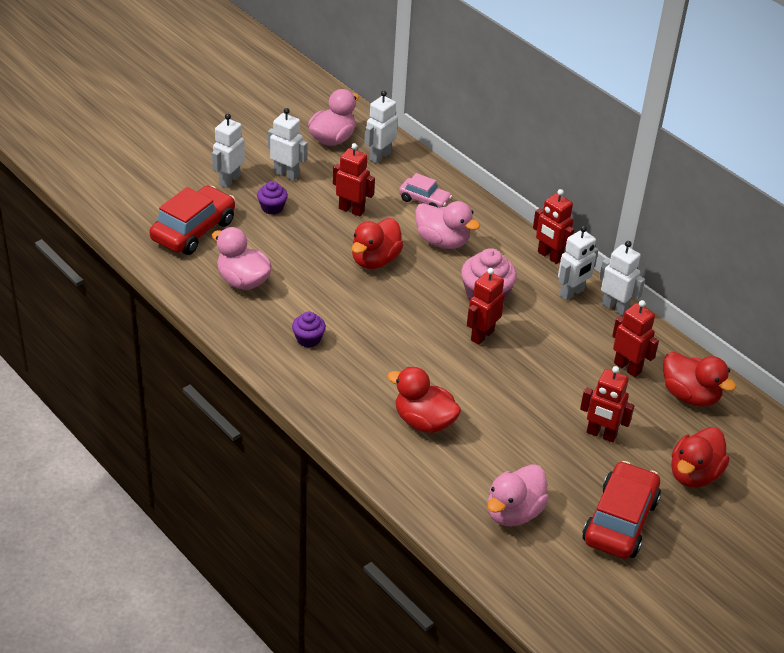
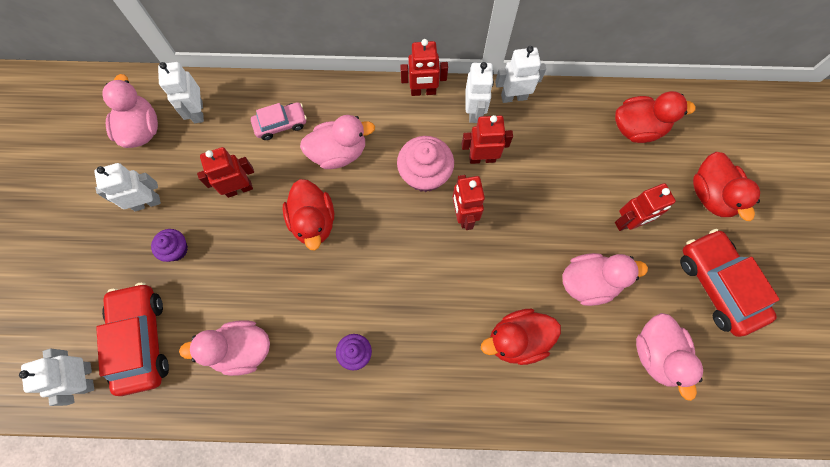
camera: 45 degrees left, 30 degrees up
(229, 180) = (108, 256): white robot -> white robot (86, 378)
(520, 438) = (589, 282): none -> pink duck
(627, 367) = (579, 144): red robot -> red robot (482, 158)

